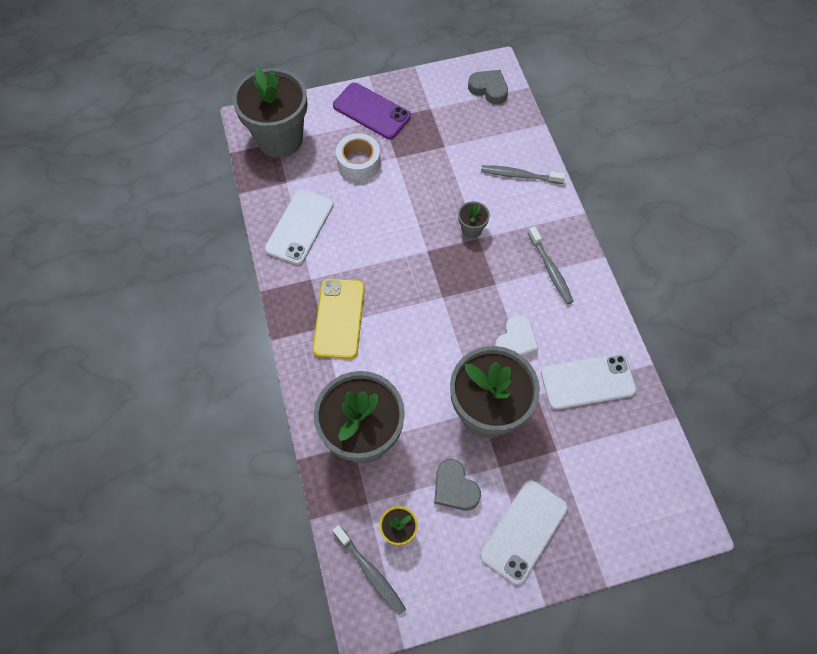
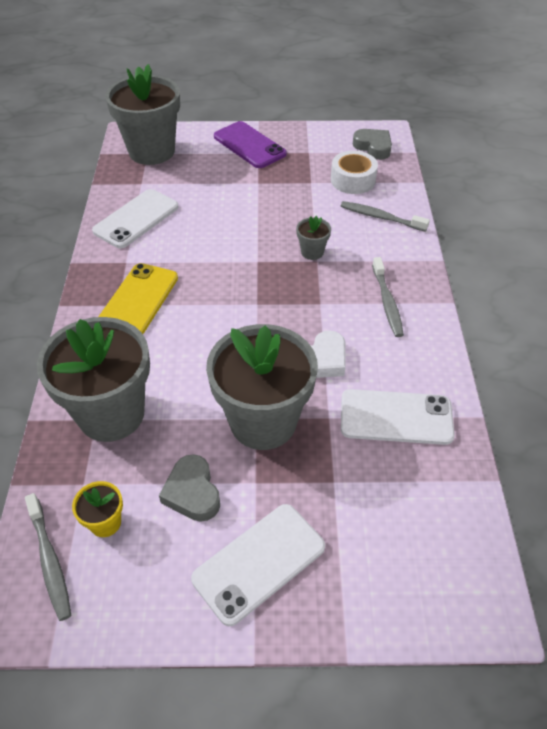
camera: 15 degrees right, 15 degrees down
(359, 162) = (219, 180): white tape -> white tape (353, 180)

